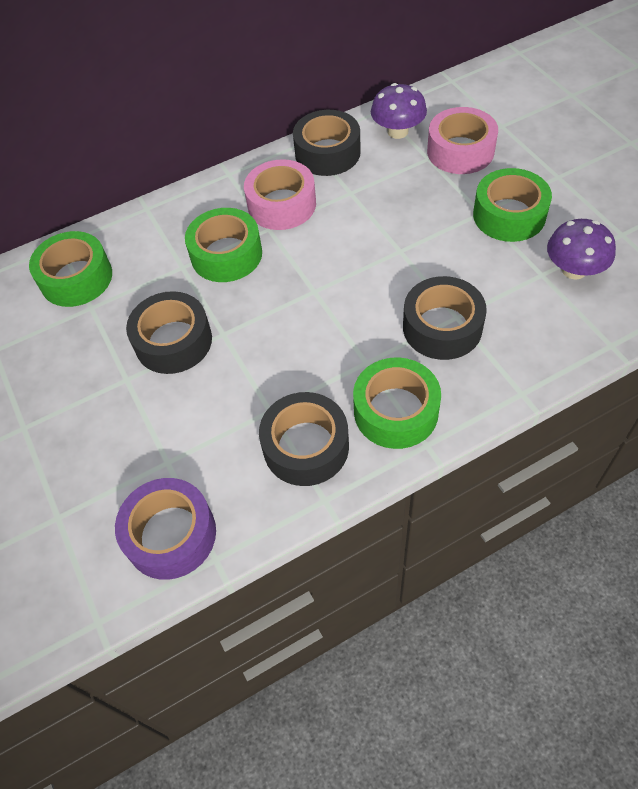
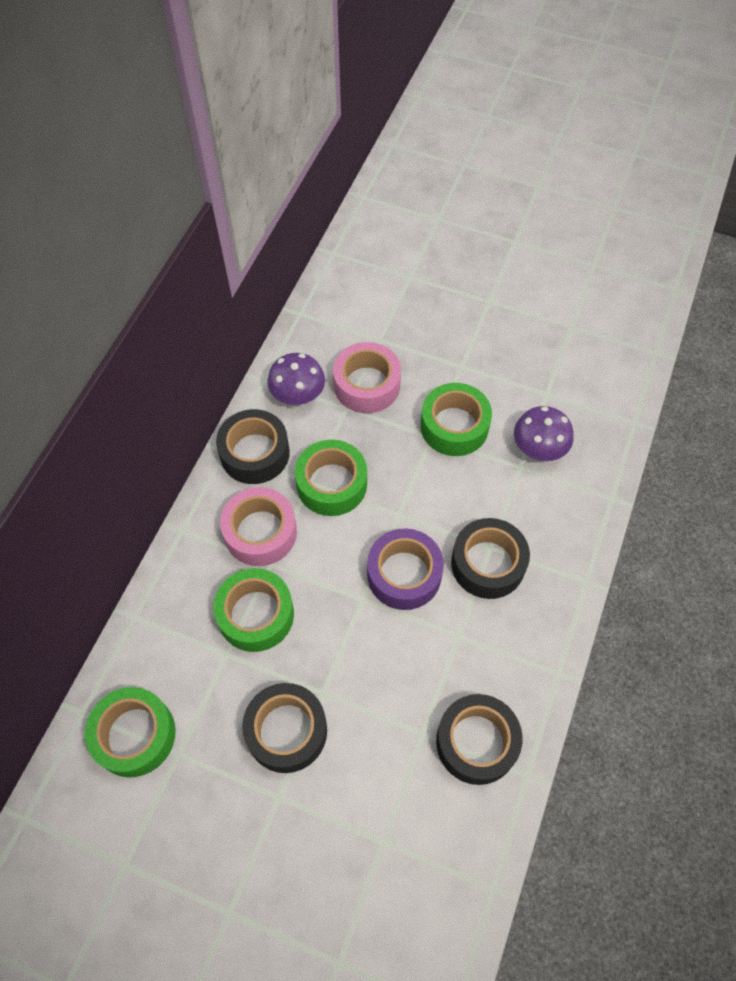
camera: 45 degrees left, 5 degrees up
(171, 534) = (442, 898): purple tape -> purple tape (404, 574)
(396, 411) = (515, 662): green tape -> green tape (331, 484)

